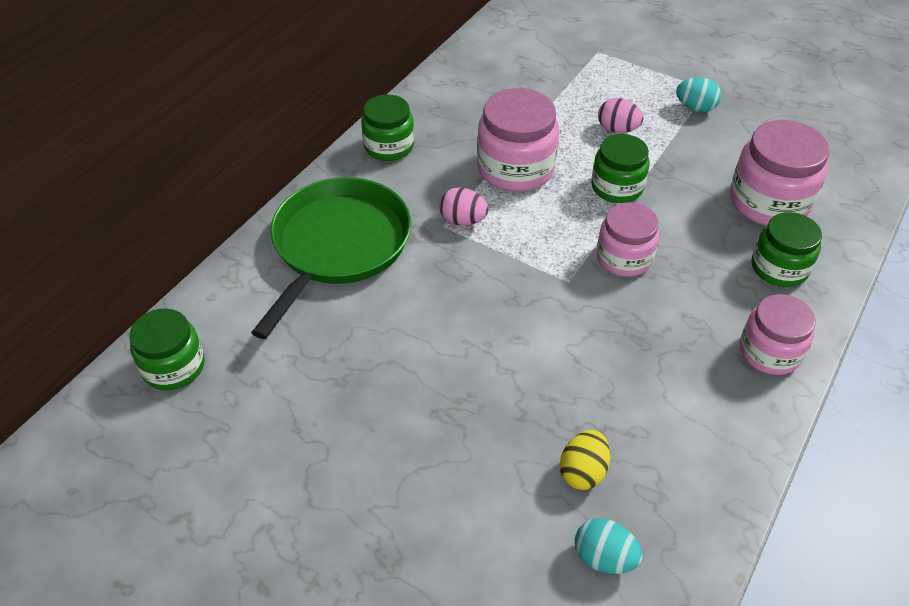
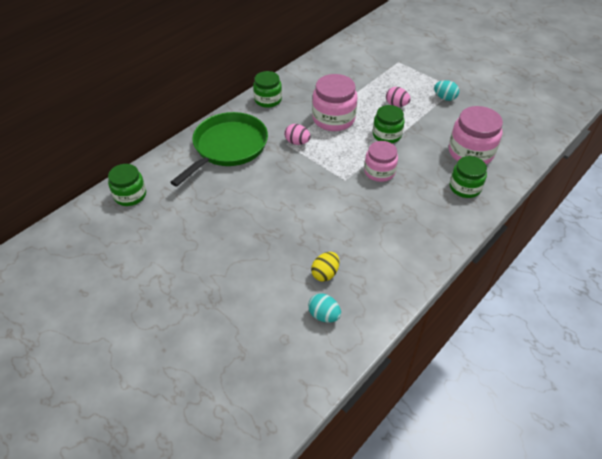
camera: 10 degrees right, 0 degrees up
(769, 352) = (445, 229): pink jar -> none

